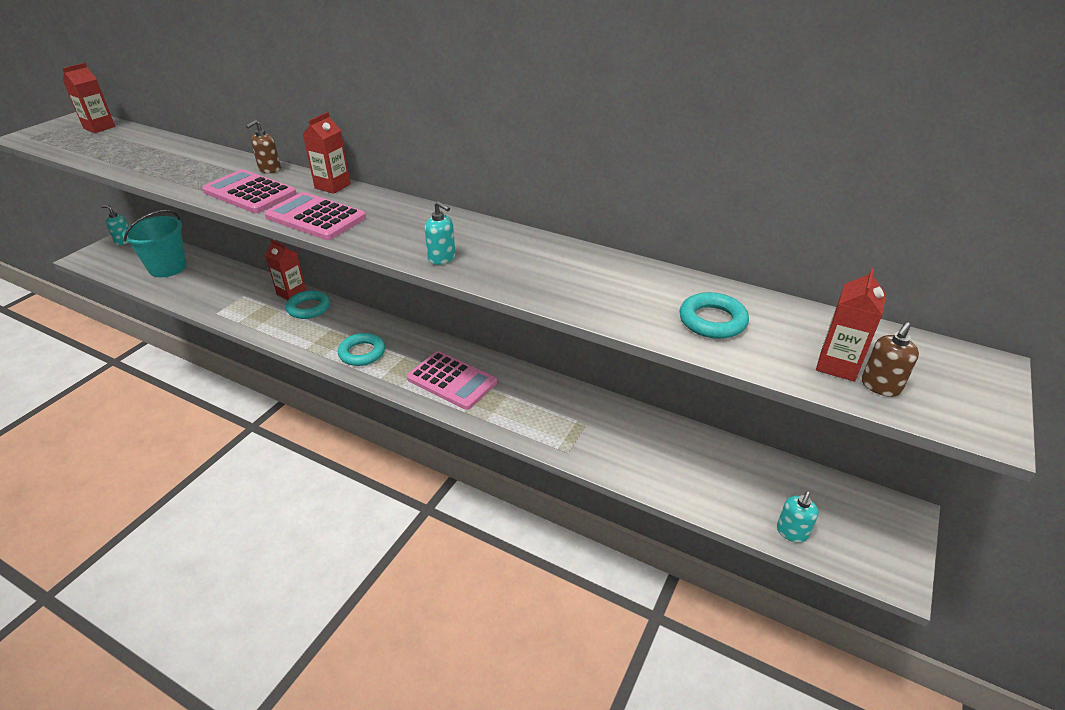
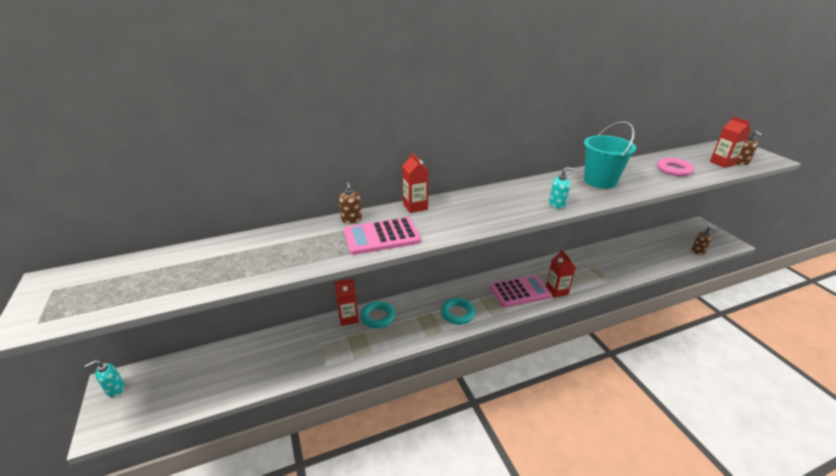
camera: 50 degrees left, 5 degrees down
(99, 127) = (104, 273): red carton -> red carton (557, 291)
(168, 268) = (213, 373): turquoise bucket -> turquoise bucket (600, 181)
(315, 217) = (456, 224): pink calculator -> none
(712, 321) = (673, 170): turquoise ring -> pink ring
(791, 532) = (698, 251): turquoise soap dispenser -> brown soap dispenser

